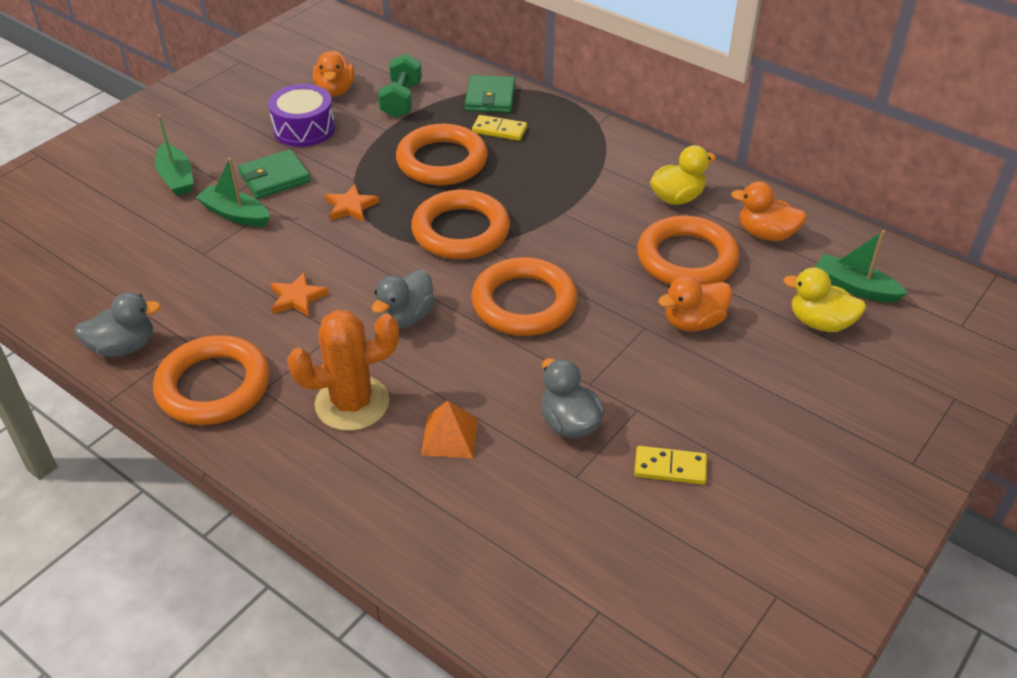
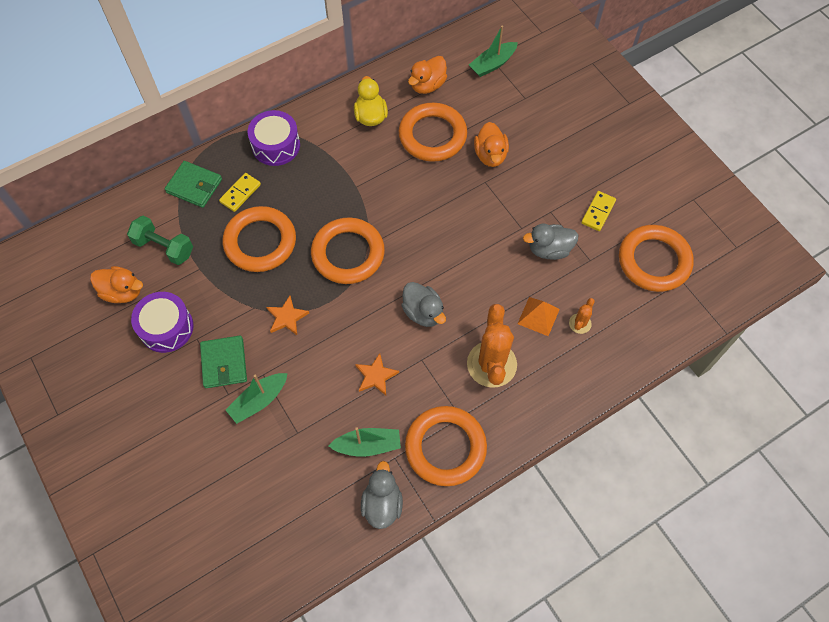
camera: 70 degrees left, 20 degrees up
(176, 178) = (187, 438): green boat -> green boat (368, 445)
(457, 488) = (580, 323): none -> orange cactus
(524, 303) = (437, 239): orange ring -> orange ring (654, 261)
(581, 137) = (276, 145): none -> purple drum
(820, 322) = (514, 94): yellow duck -> none

